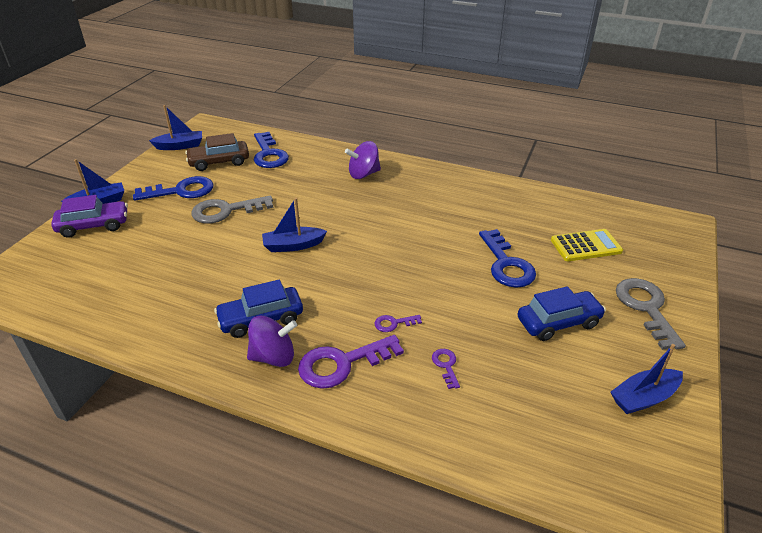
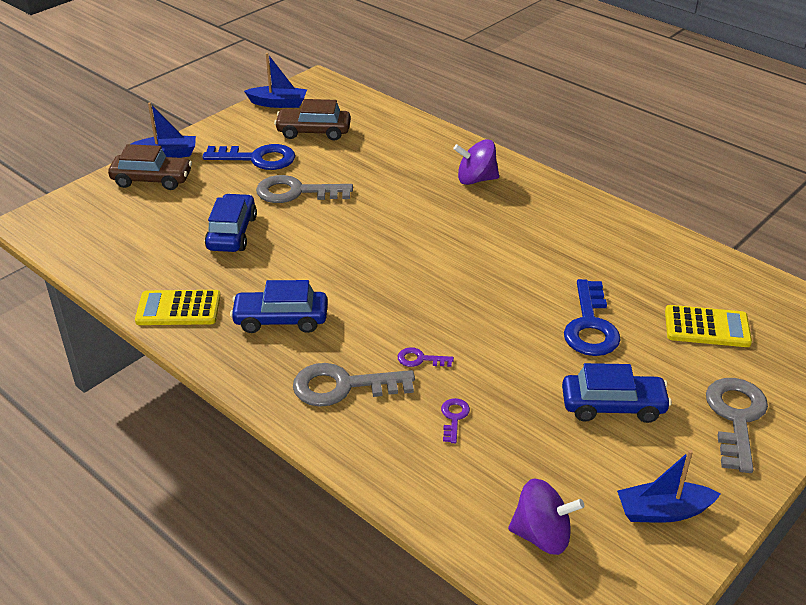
camera: 20 degrees right, 0 degrees up
(94, 225) = (152, 180): purple car -> brown car
(164, 332) = (178, 309): none -> yellow calculator
(185, 255) = (232, 233): none -> blue car
(269, 154) = (375, 133): blue key -> none
(273, 357) = (276, 361): purple spinning top -> purple spinning top (542, 535)
(293, 245) = (352, 248): blue boat -> none
(342, 363) = (343, 386): purple key -> grey key

